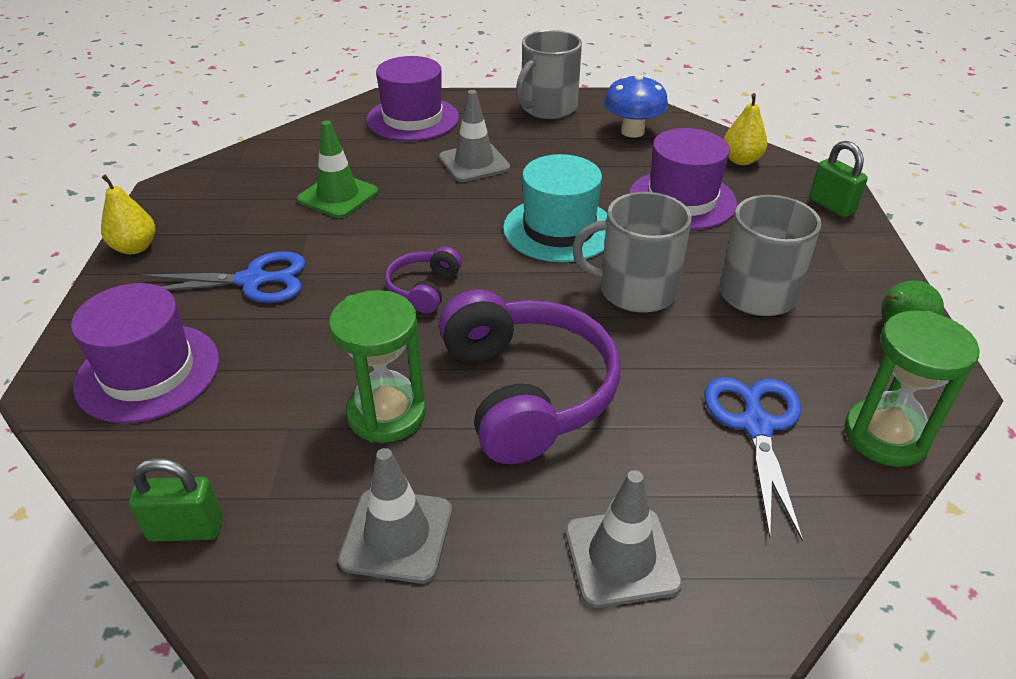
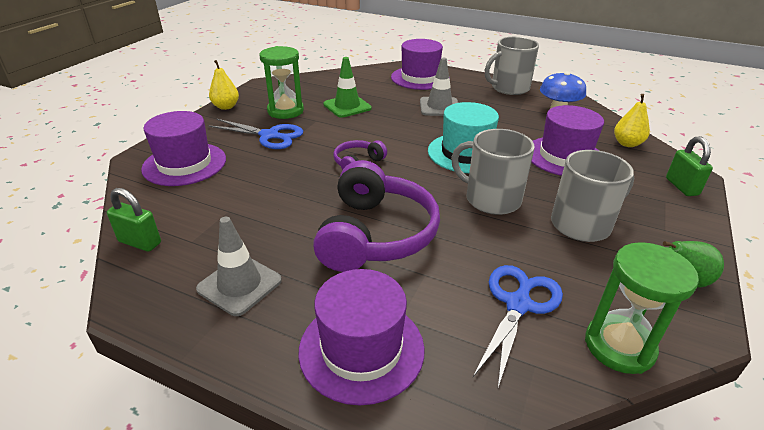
camera: 25 degrees right, 5 degrees down
(387, 414) = (285, 220): green hourglass -> green hourglass (285, 111)
(621, 557) = (361, 349): grey traffic cone -> purple hat

